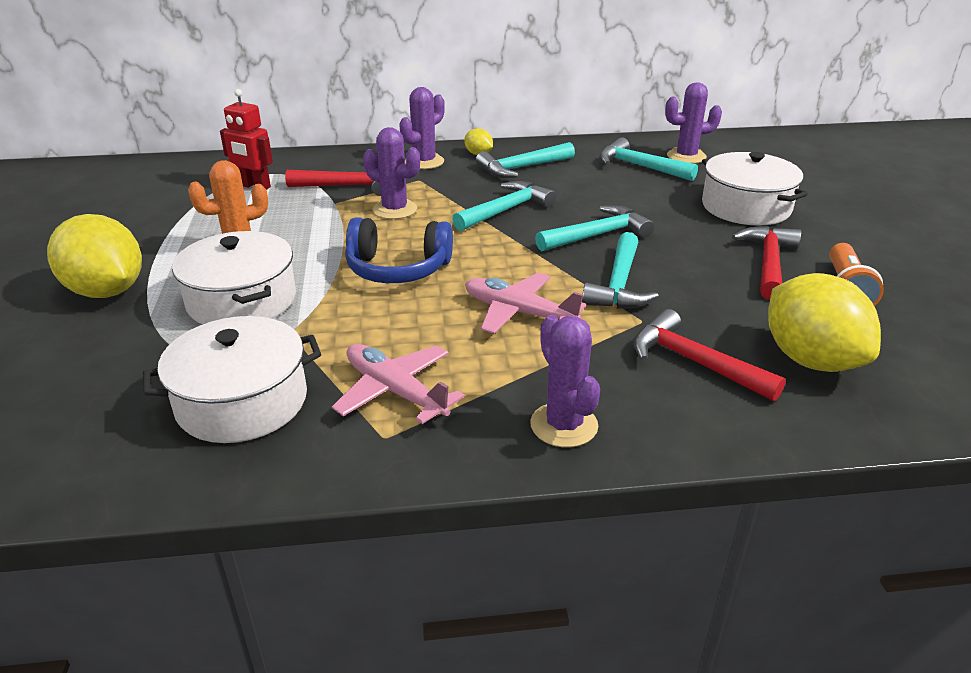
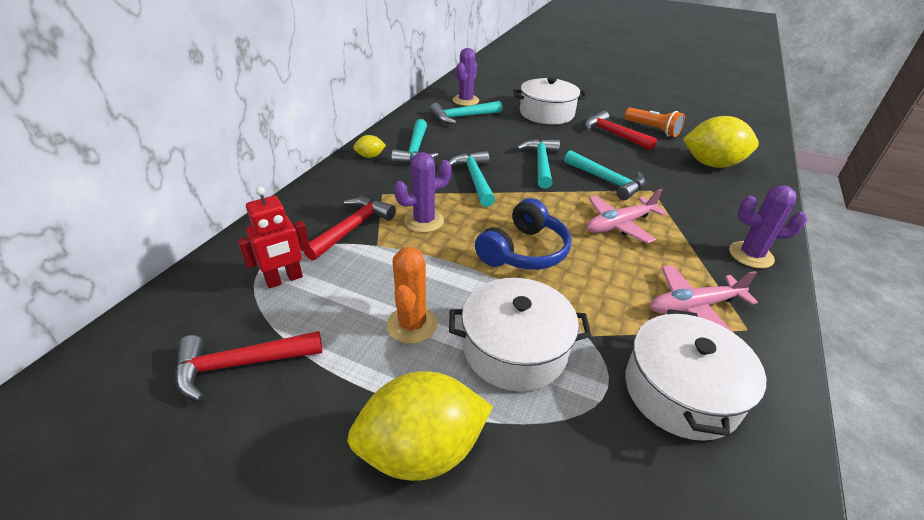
camera: 60 degrees left, 5 degrees up
(424, 162) = (352, 181): purple cactus -> none
(694, 362) = (702, 193): red hammer -> red hammer (241, 364)

